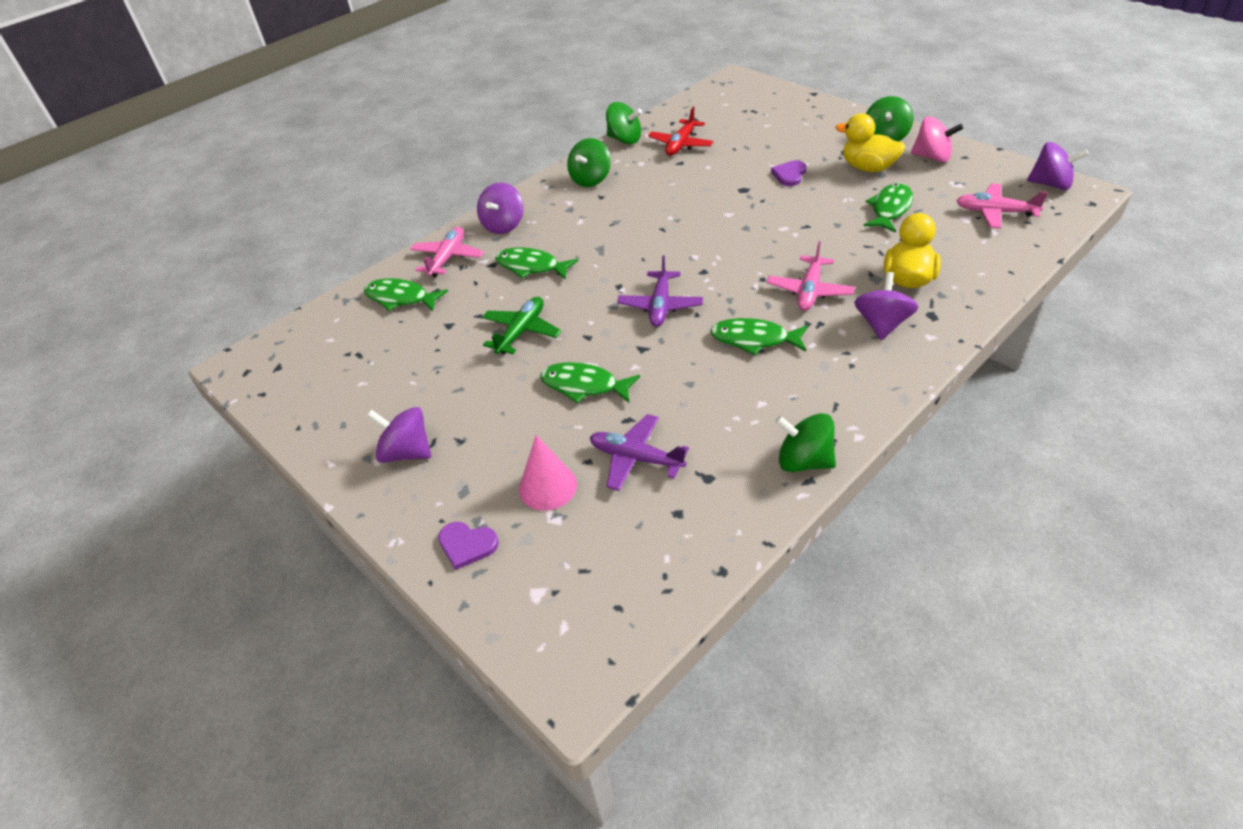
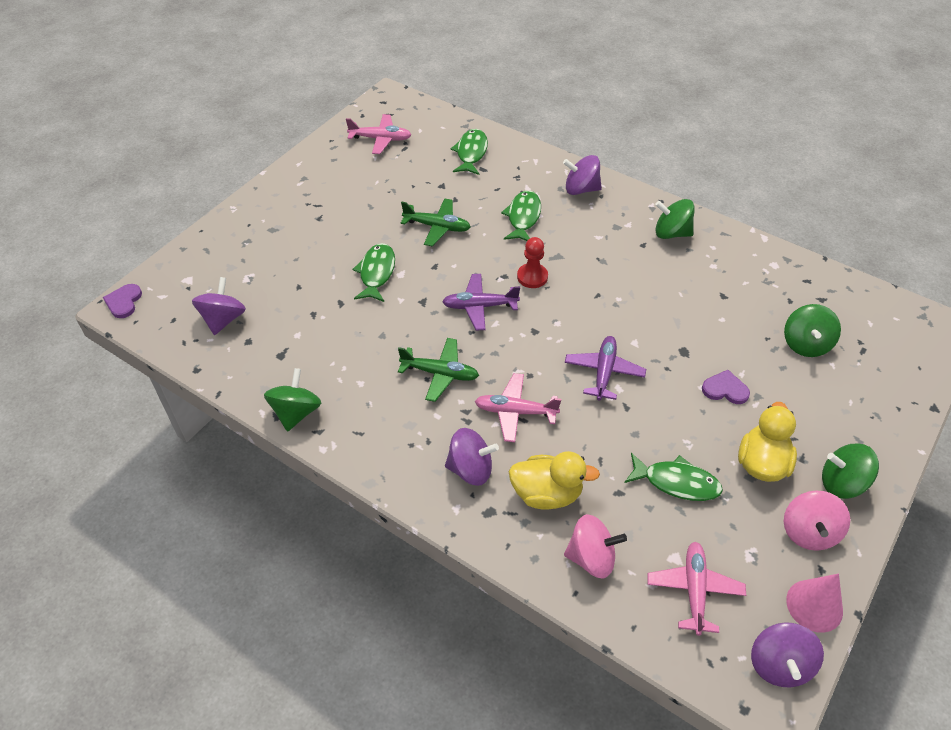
camera: 75 degrees right, 5 degrees up
(407, 452) = (308, 195): purple spinning top -> purple spinning top (223, 319)
(448, 258) = (527, 166): pink plane -> pink plane (380, 139)
(467, 545) = (227, 240): purple heart -> purple heart (124, 302)
(548, 486) = (275, 270): pink cone -> pink cone (814, 605)
(625, 139) = (756, 247): green spinning top -> green spinning top (805, 344)
(625, 267) = (532, 277): none -> red pawn
(636, 458) = (300, 312): purple plane -> purple plane (604, 372)
(680, 144) = (761, 292): red plane -> none
(754, 339) = (440, 374): green fish -> green plane
(973, 260) = (591, 557): none -> pink spinning top

